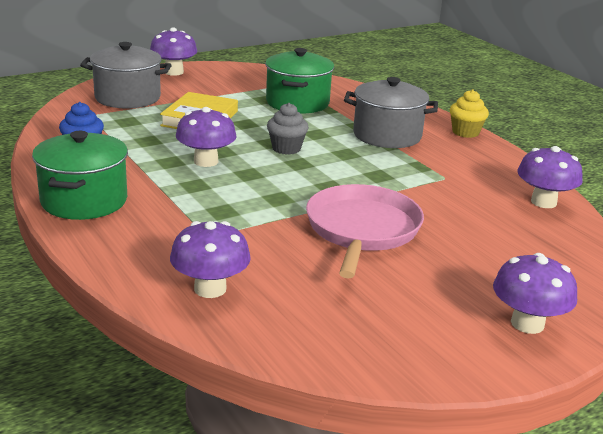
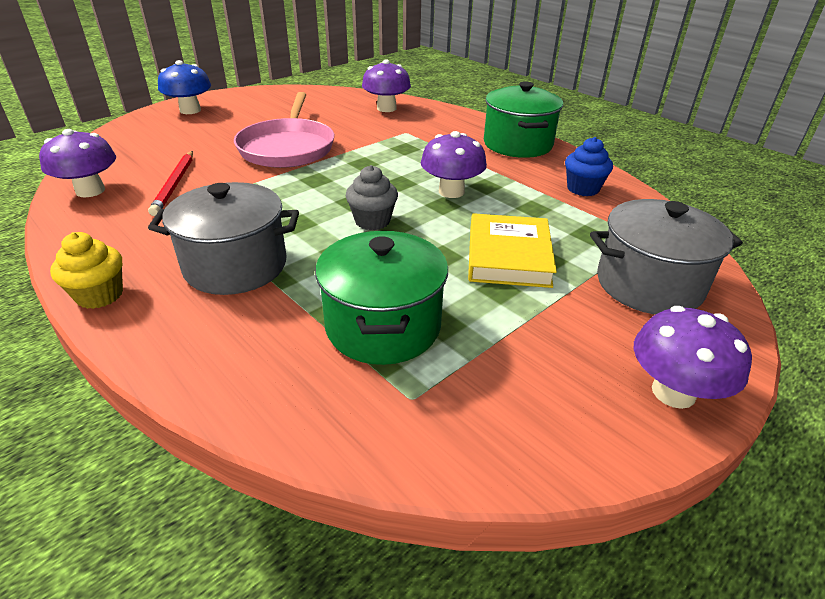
camera: 170 degrees right, 10 degrees up
(467, 199) = (174, 184): none -> red pencil
(527, 323) = (190, 110): purple mushroom -> blue mushroom

